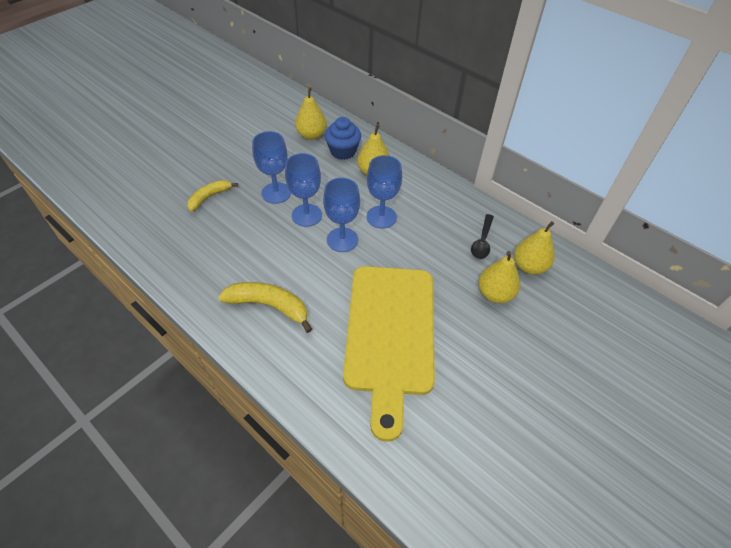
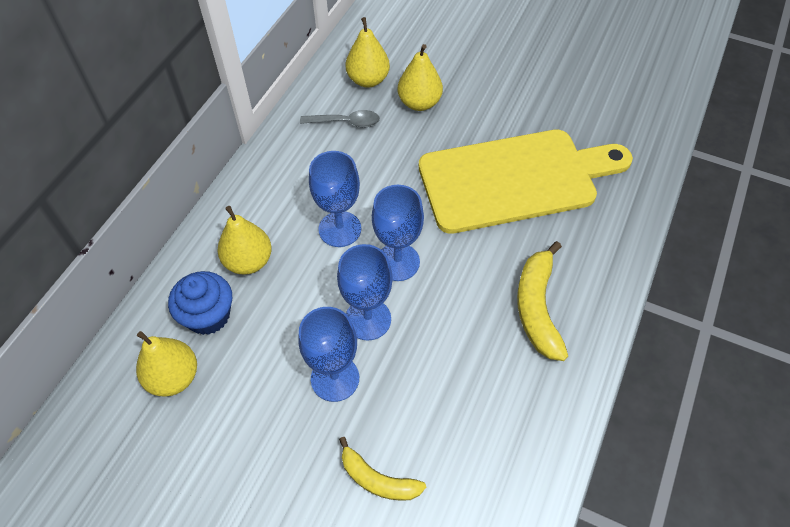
camera: 105 degrees left, 5 degrees up
(482, 242) = (346, 122): black spoon -> grey spoon

